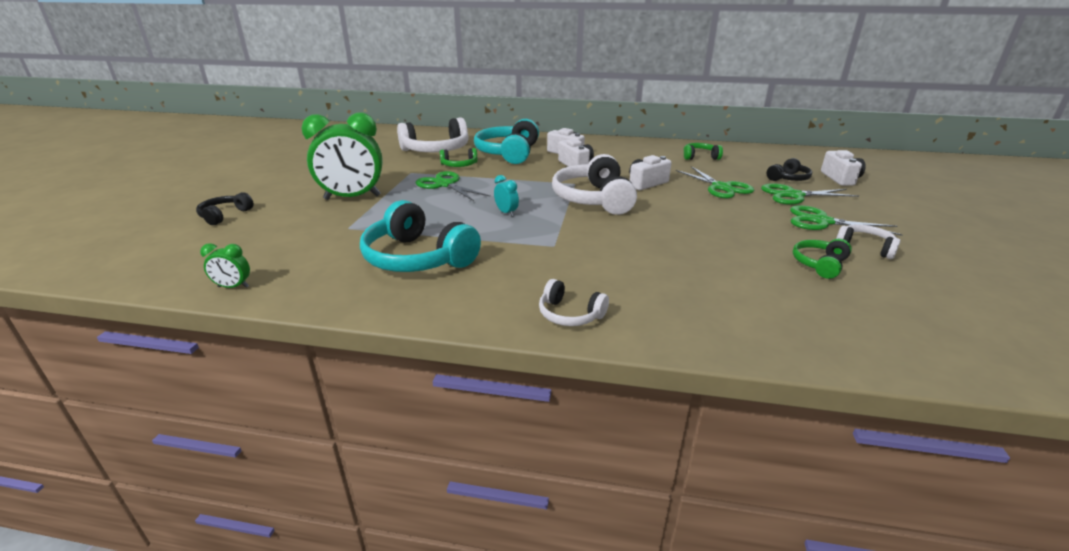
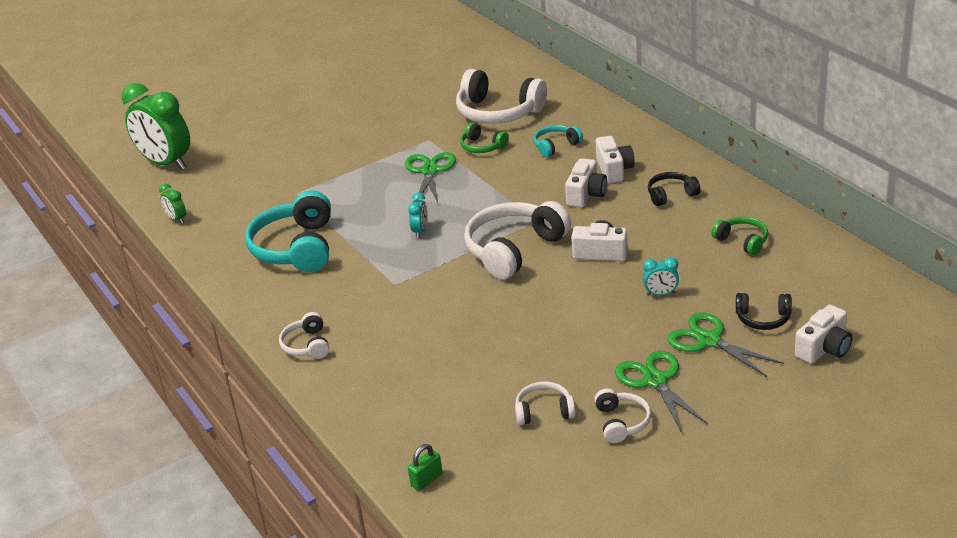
camera: 50 degrees right, 5 degrees up
(225, 215) = (243, 140): black headphones -> black headphones (671, 195)
(352, 198) = (342, 157): green clock -> green clock (166, 163)
(508, 153) = (556, 146): turquoise headphones -> turquoise headphones, size x0.51
(721, 187) = (661, 294): green scissors -> turquoise clock
(819, 264) = (544, 411): green headphones -> white headphones
(879, 350) = (426, 480): none -> green padlock

